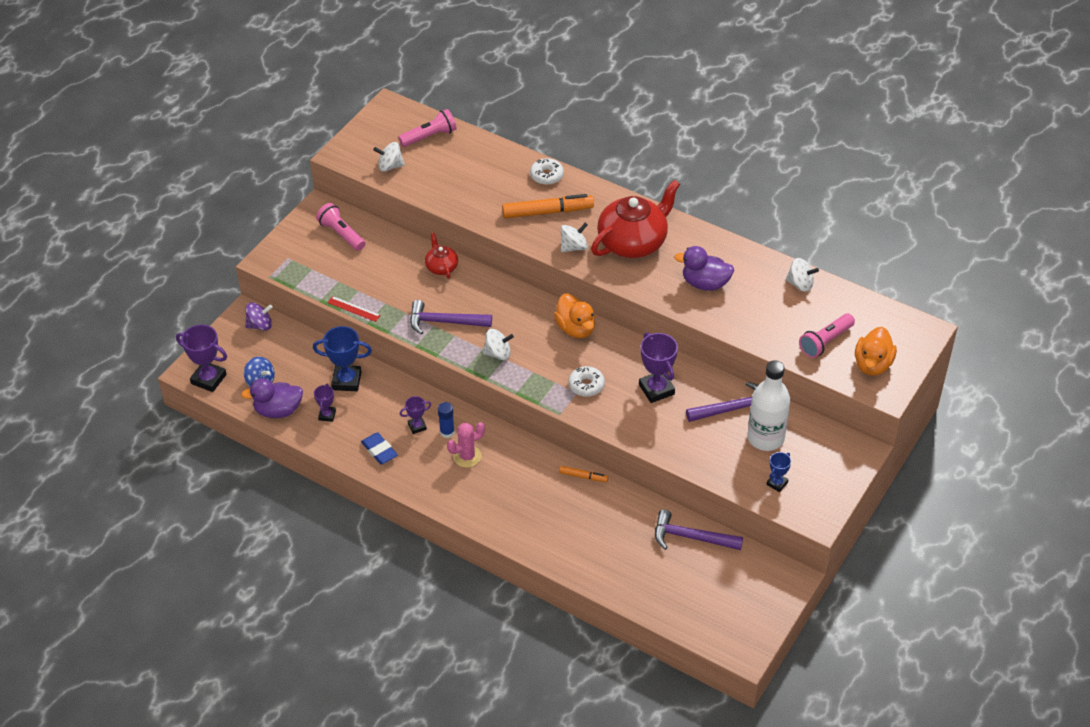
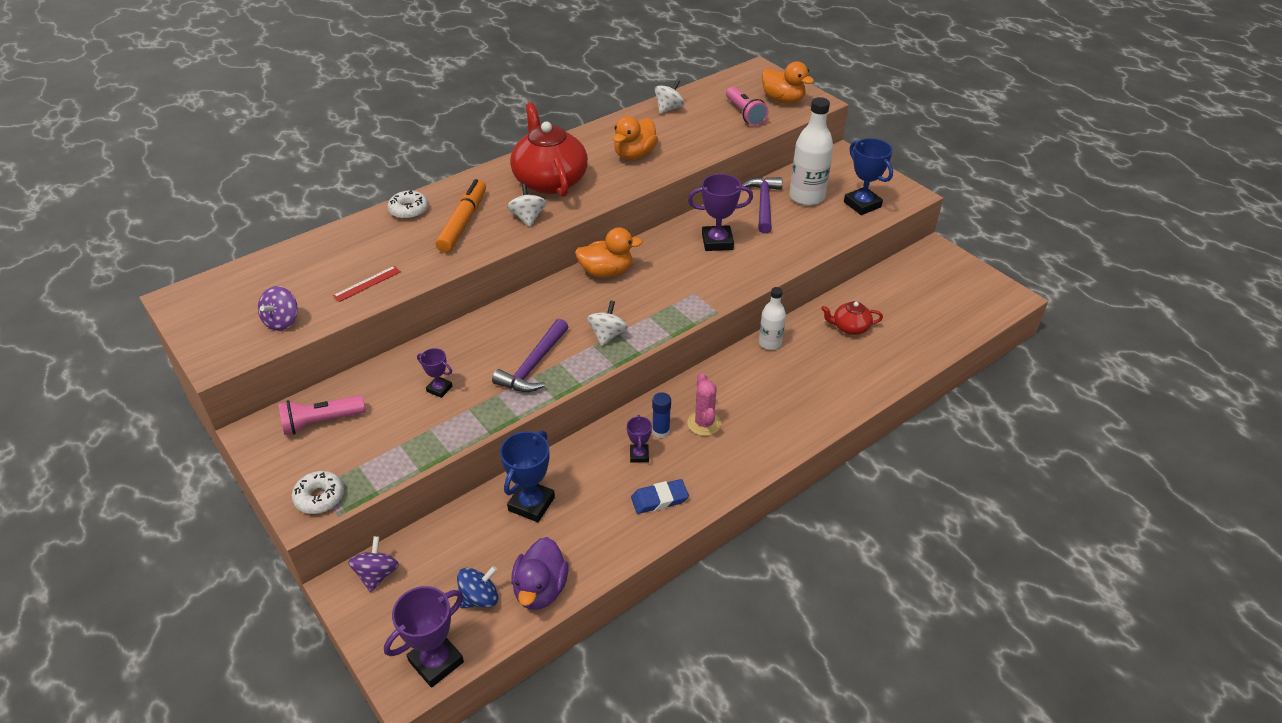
camera: 70 degrees left, 5 degrees down
(327, 415) = (577, 538): purple trophy -> purple trophy (439, 389)
(354, 309) = (458, 440): red ruler -> red ruler (367, 283)
(390, 166) = (282, 321): white spinning top -> purple spinning top
(430, 136) = (264, 278): pink flashlight -> none
(441, 267) = (446, 347): red teapot -> red teapot (850, 327)
(583, 476) = (770, 343): orange marker -> white bottle
(586, 385) = (688, 284): white donut -> white donut (319, 497)
(691, 537) = (871, 293): purple hammer -> none
(705, 283) = (634, 155): purple duck -> orange duck
(777, 483) = (862, 204): blue trophy -> blue trophy, size x1.80

